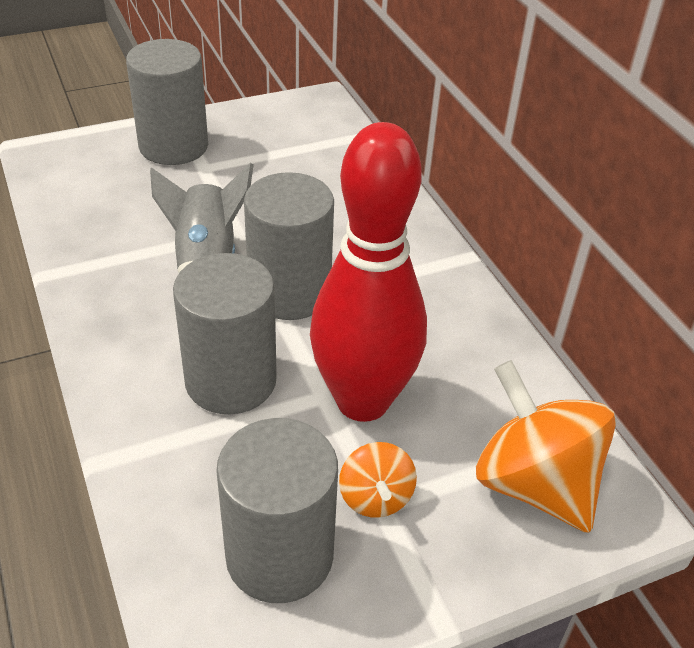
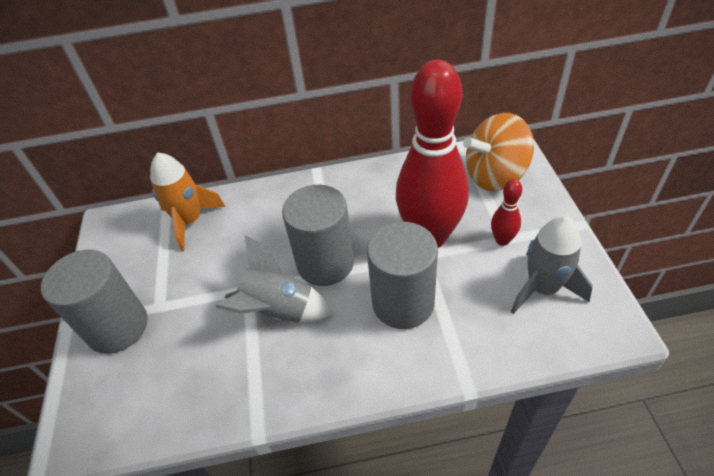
camera: 70 degrees left, 5 degrees up
(279, 556) = (542, 288): grey cylinder -> grey rocket
(337, 161) = (190, 221): none -> orange rocket
(375, 497) = (502, 240): orange spinning top -> red bowling pin

